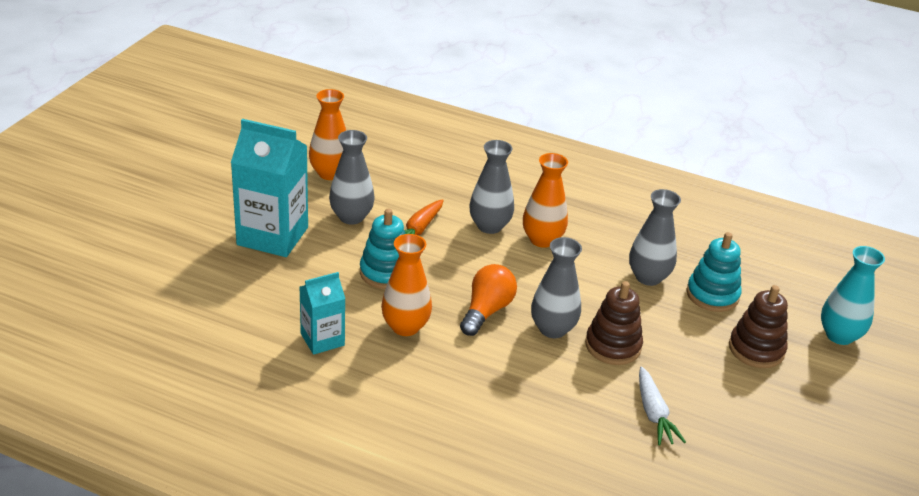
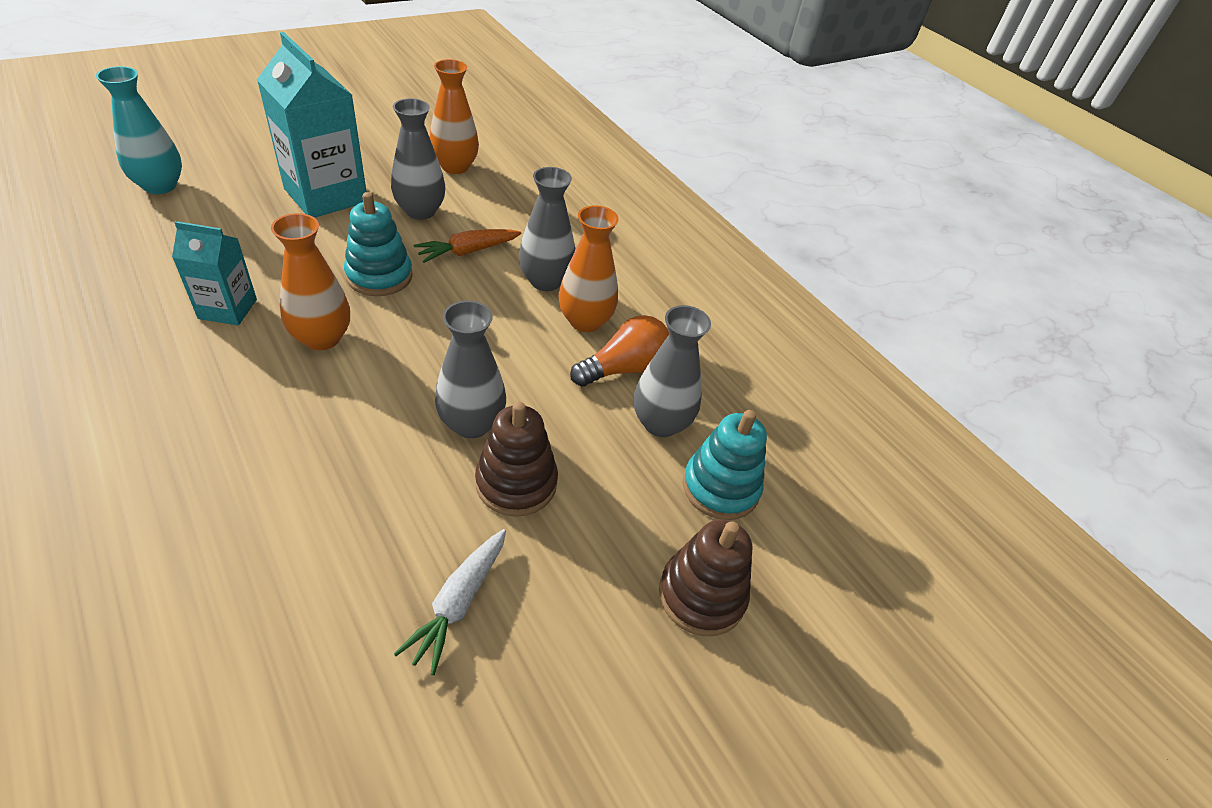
camera: 30 degrees right, 10 degrees up
(486, 311) = (426, 365): orange light bulb -> orange light bulb (624, 369)
(839, 335) = (851, 646): turquoise vase -> turquoise vase (160, 186)

